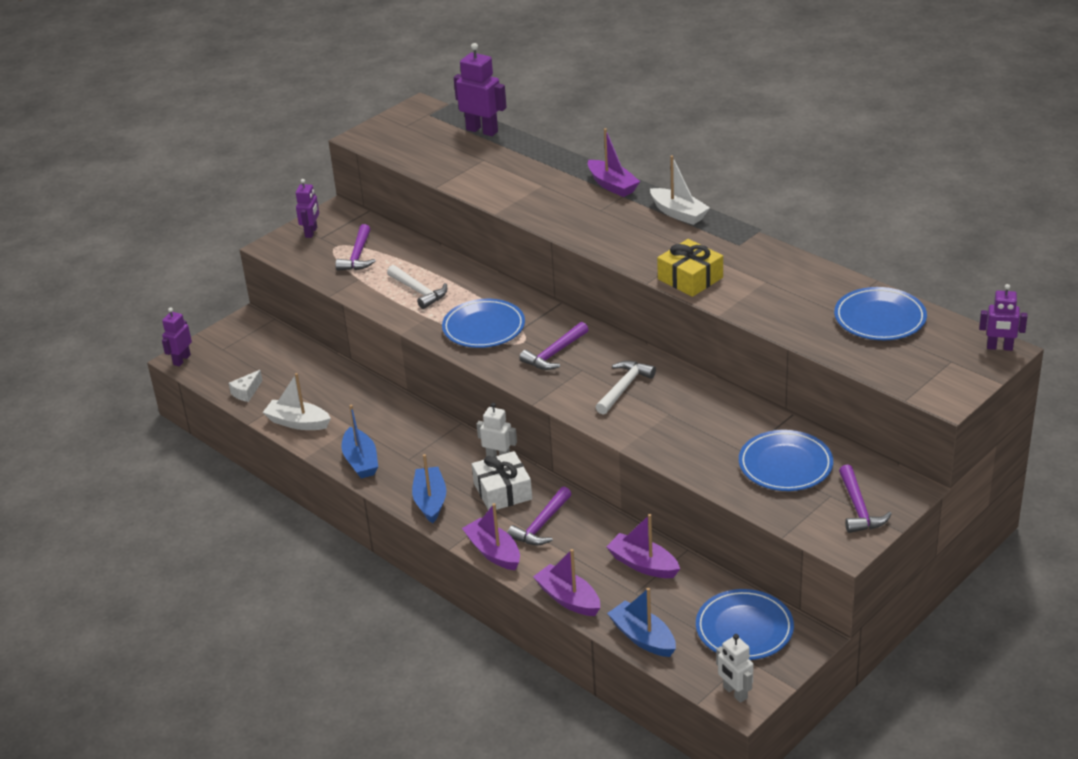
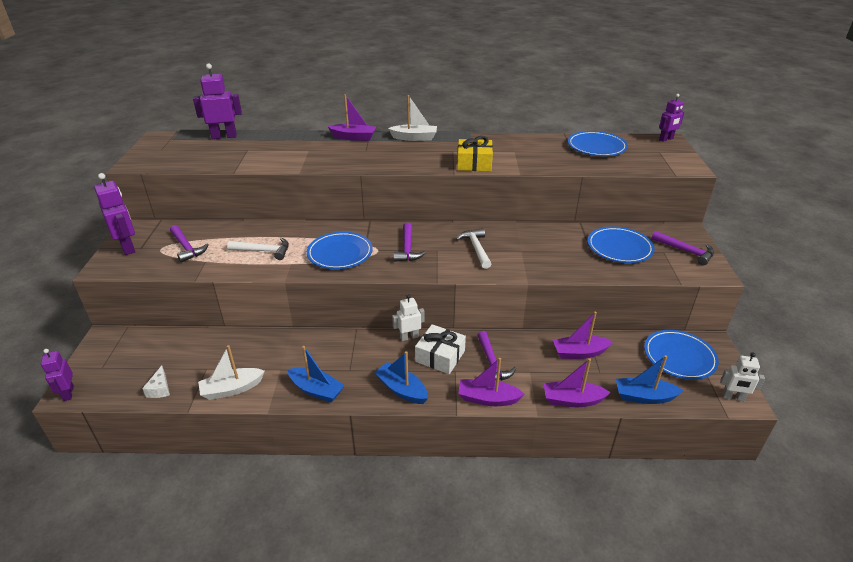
camera: 45 degrees left, 0 degrees up
(311, 232) = (128, 247): purple robot -> purple robot, size x1.57

